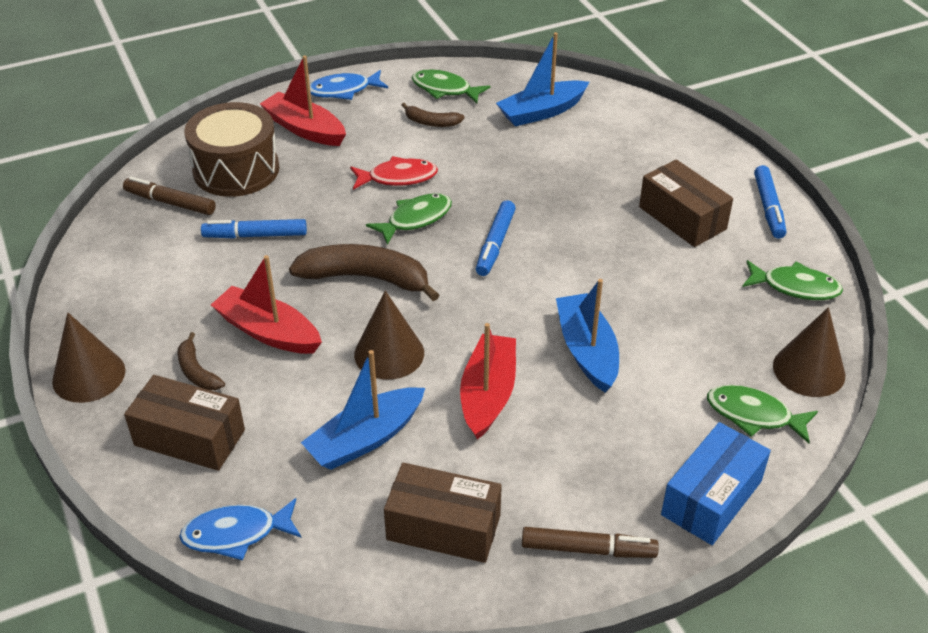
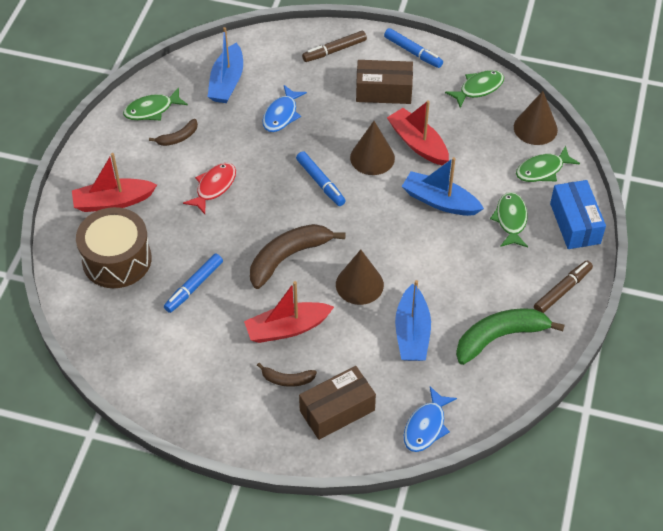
camera: 50 degrees left, 10 degrees up
(89, 375) = (238, 434): brown cone -> brown cone (372, 157)
(170, 203) = (114, 311): brown marker -> brown marker (334, 50)
(343, 90) = (94, 158): blue fish -> blue fish (281, 115)
(415, 219) = (261, 203): green fish -> green fish (510, 220)
(443, 527) = (500, 337): brown box -> green banana
(488, 394) = (430, 262): red boat -> red boat (418, 143)

